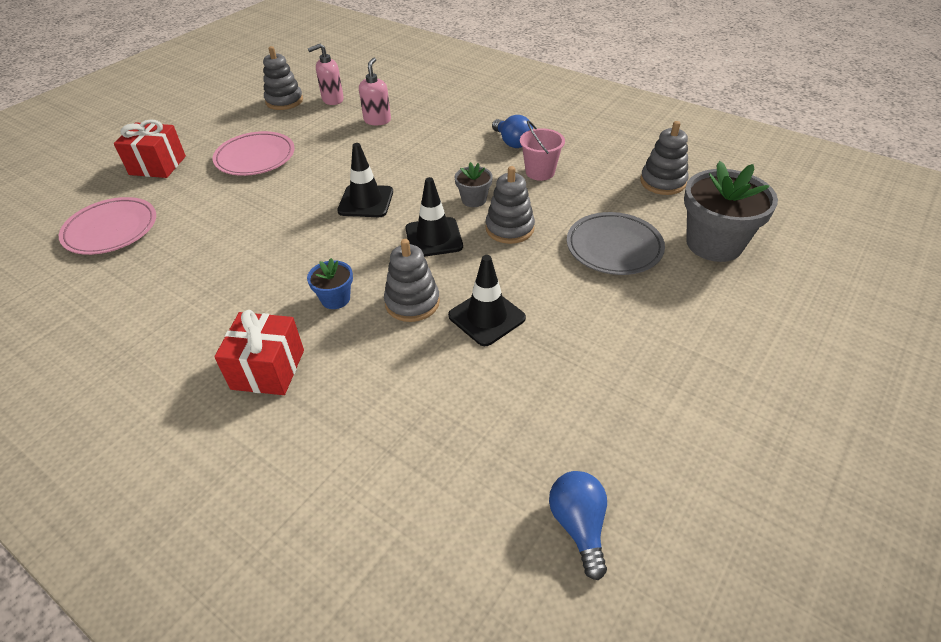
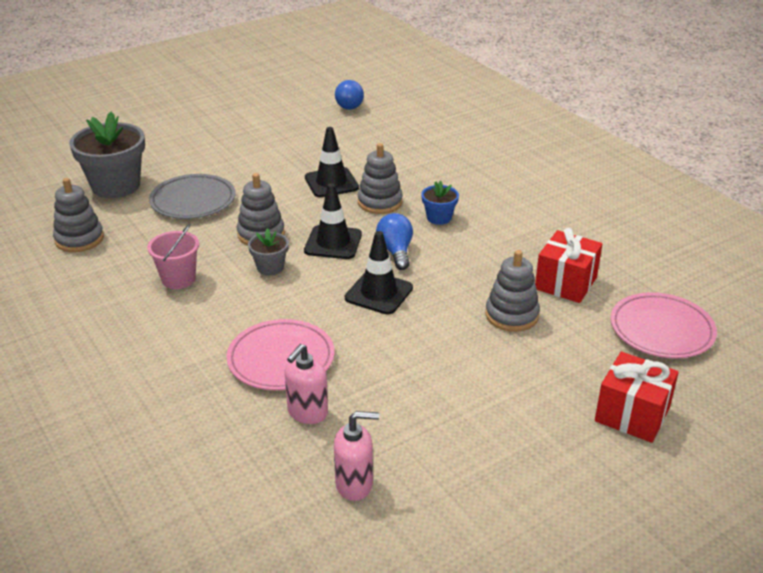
camera: 160 degrees left, 10 degrees down
(255, 158) = (495, 390): pink plate -> pink plate (281, 359)
(268, 369) = (499, 189): red gift -> red gift (566, 283)
(284, 101) = (436, 508): grey stacking toy -> grey stacking toy (511, 315)
(512, 142) = (168, 324): blue light bulb -> blue light bulb (396, 251)

